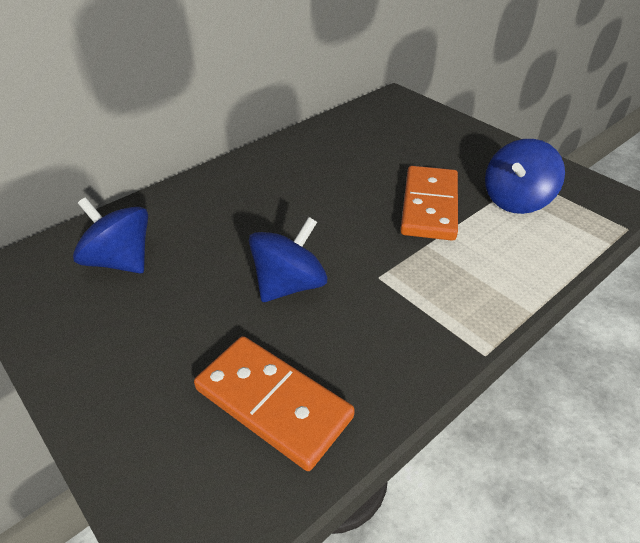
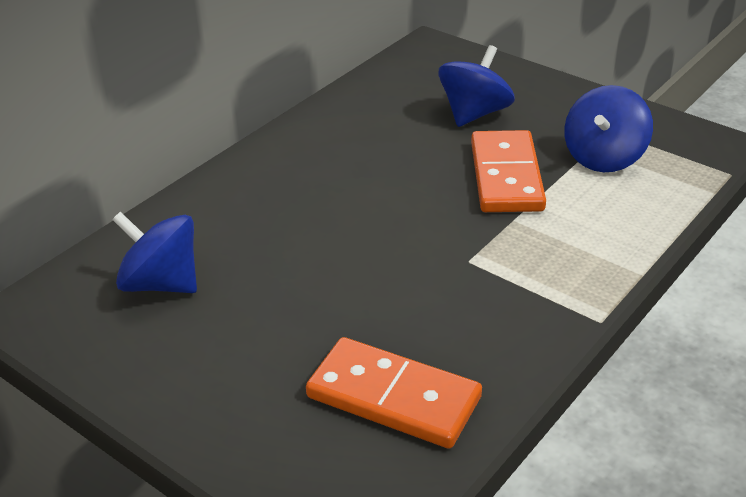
camera: 10 degrees left, 5 degrees down
(289, 285) = (371, 282): blue spinning top -> blue spinning top (474, 113)

